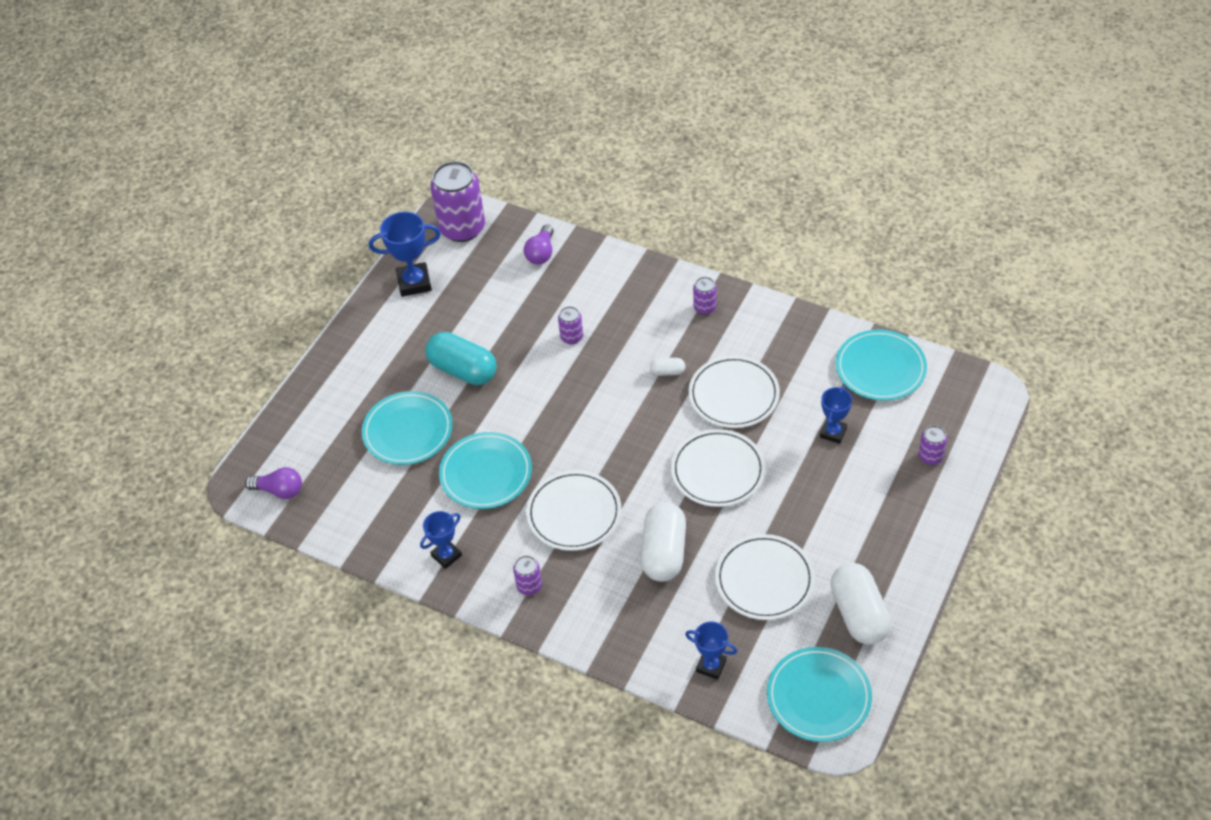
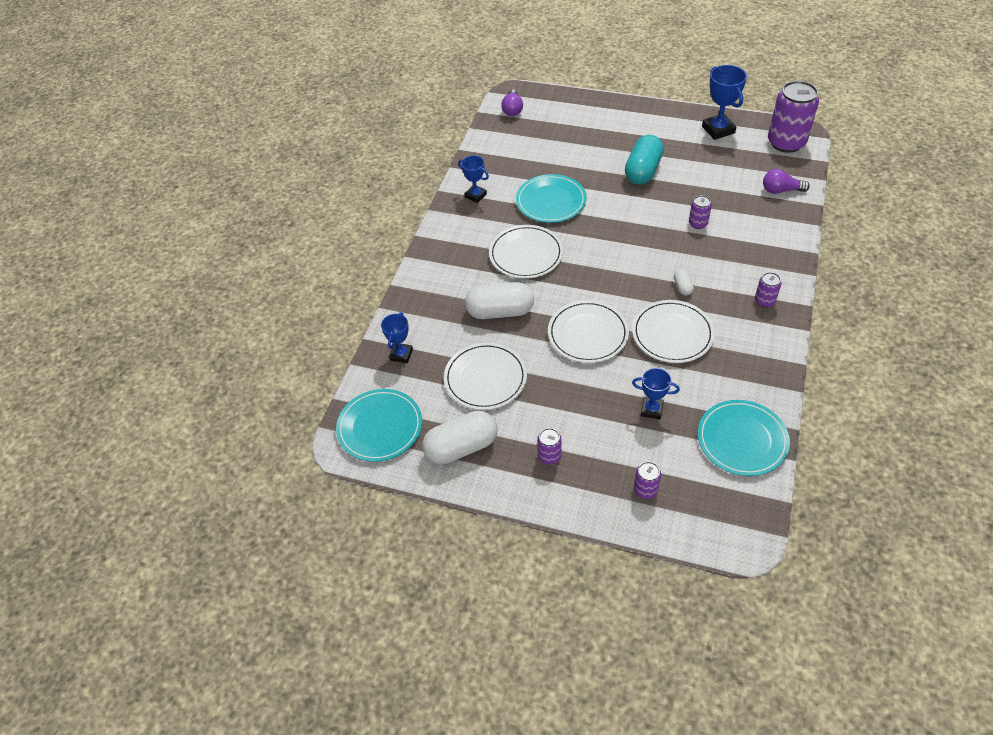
camera: 80 degrees right, 0 degrees up
(408, 431) = (578, 155): turquoise plate -> none
(529, 586) = (457, 242): purple can -> purple can (549, 456)

